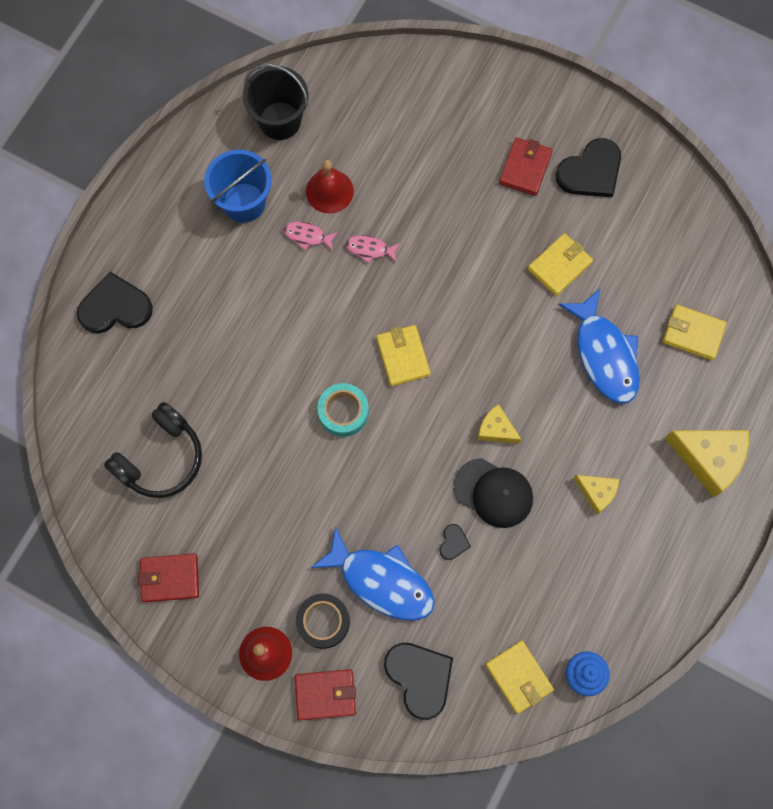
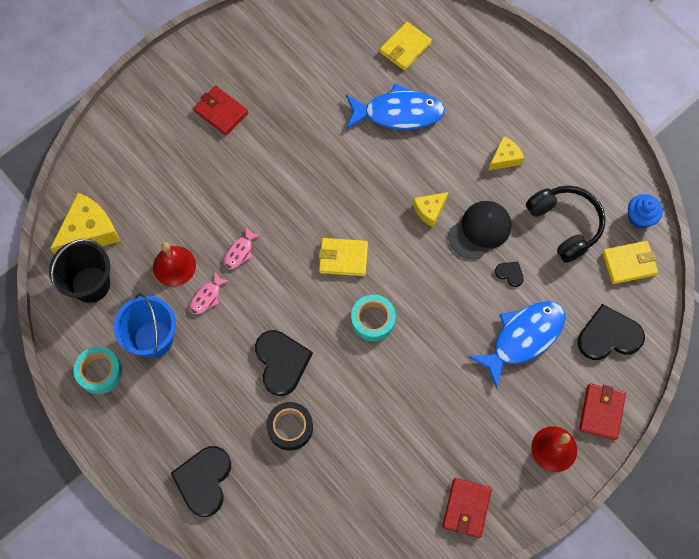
camera: 70 degrees left, 5 degrees down
(161, 458) = (358, 483): black headphones -> black headphones (565, 225)
(192, 167) = (99, 372): none -> turquoise tape
(323, 621) = (542, 394): black tape -> black tape (290, 427)
(559, 266) = (314, 117): yellow wallet -> none
(590, 171) = (245, 67): black heart -> black heart (281, 362)
(709, 459) = (505, 74): yellow cheese -> yellow cheese (89, 232)

